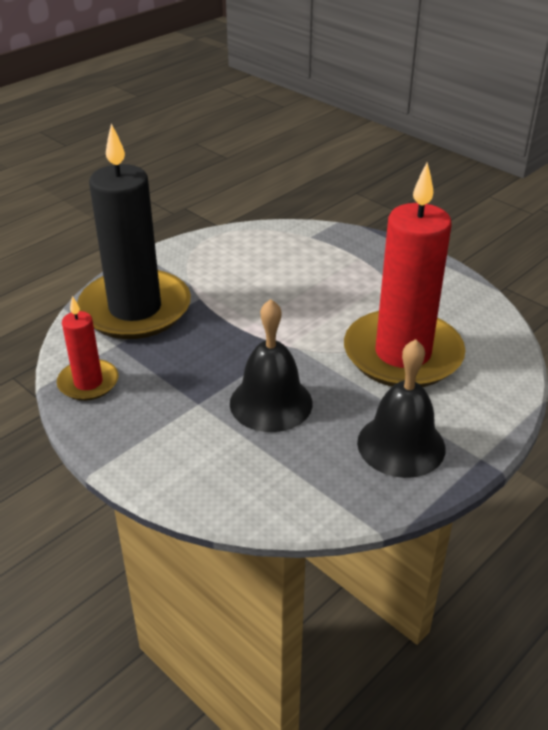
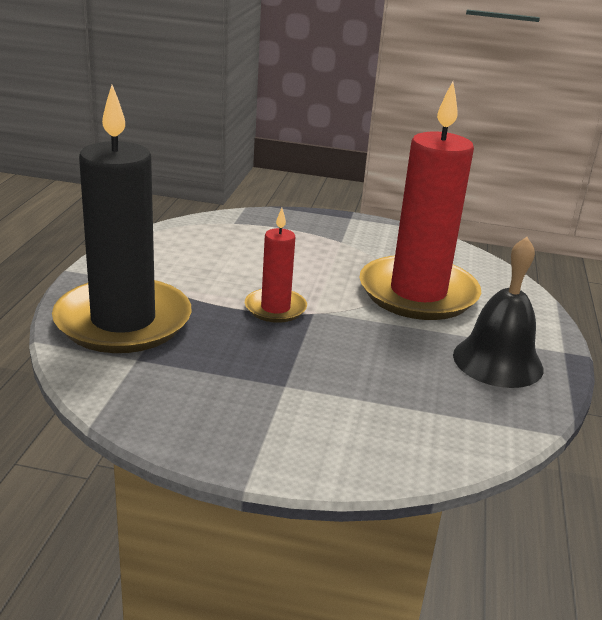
camera: 35 degrees left, 10 degrees down
(88, 383) = (145, 403): red candle -> red candle (275, 308)
(271, 403) = (353, 363): black bell -> none

